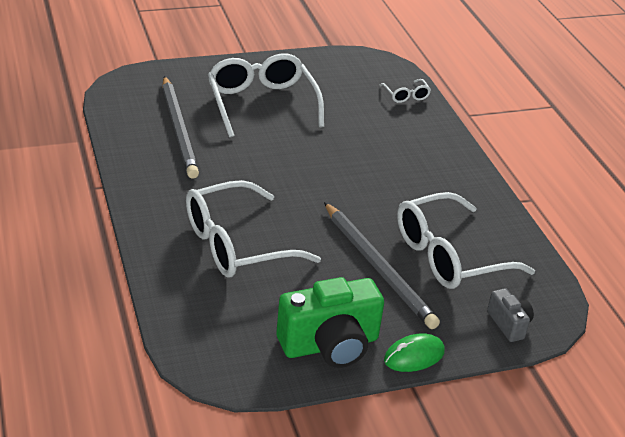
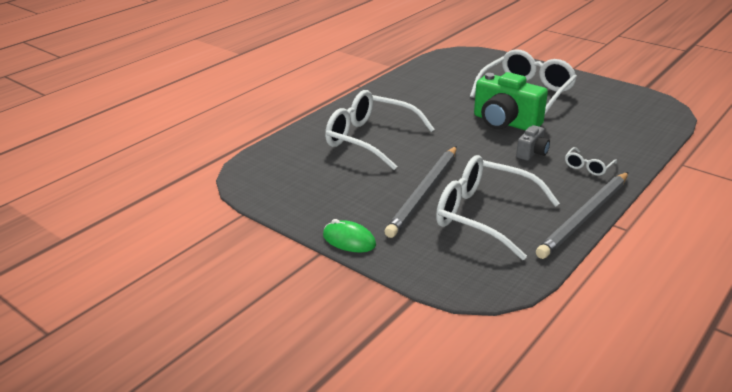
camera: 60 degrees right, 5 degrees down
(179, 129) = (450, 82): grey pencil -> grey pencil (584, 217)
(330, 345) = (318, 204): green camera -> green camera (505, 122)
(406, 96) = (646, 131): white glasses -> white glasses (588, 167)
(509, 324) = (443, 270): grey camera -> grey camera (532, 153)

